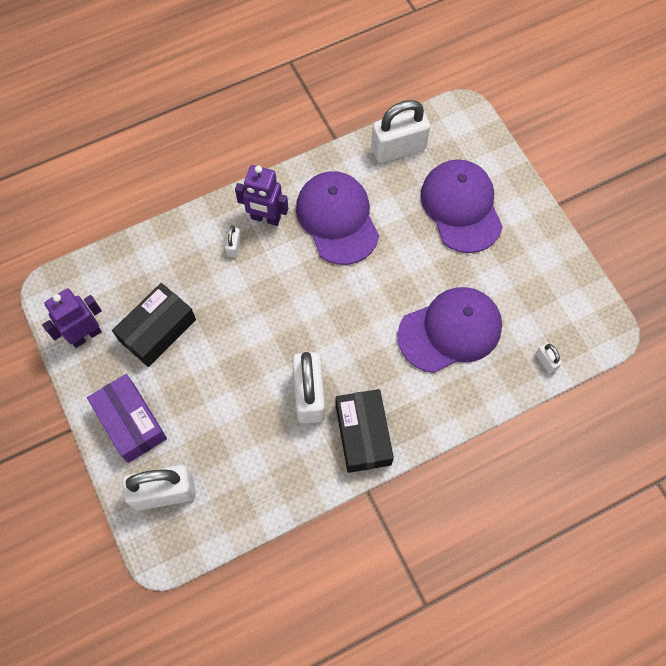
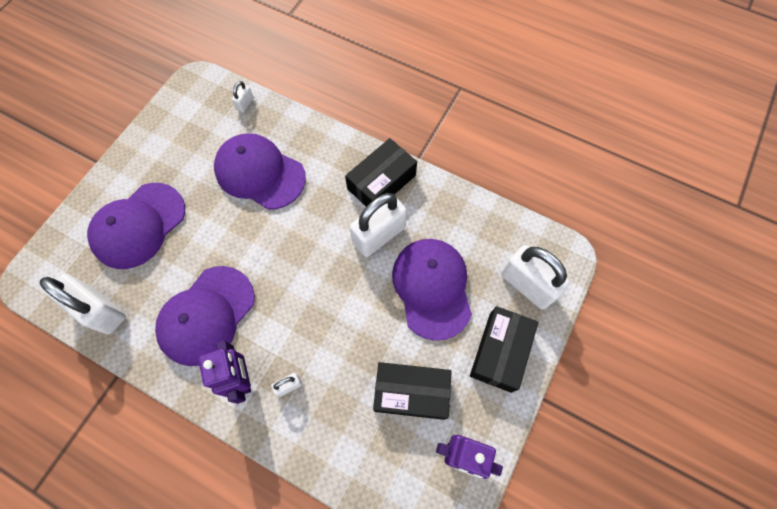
camera: 125 degrees left, 0 degrees up
(130, 422) = (500, 352): purple box -> black box
(226, 406) = (432, 288): none -> purple cap

